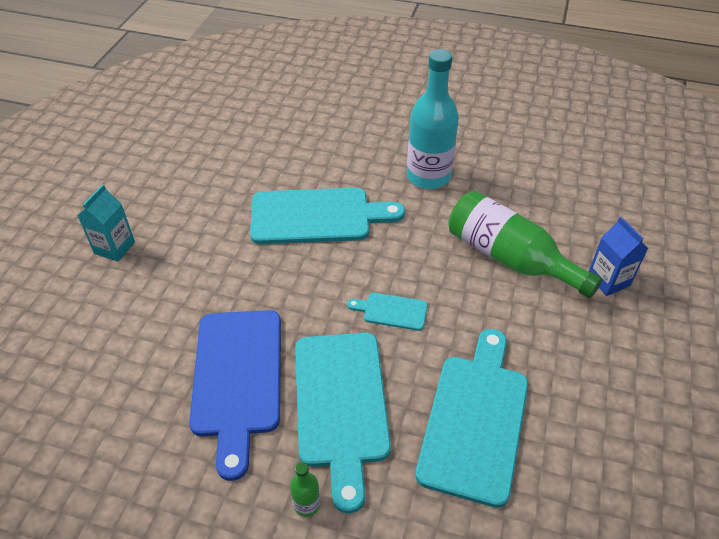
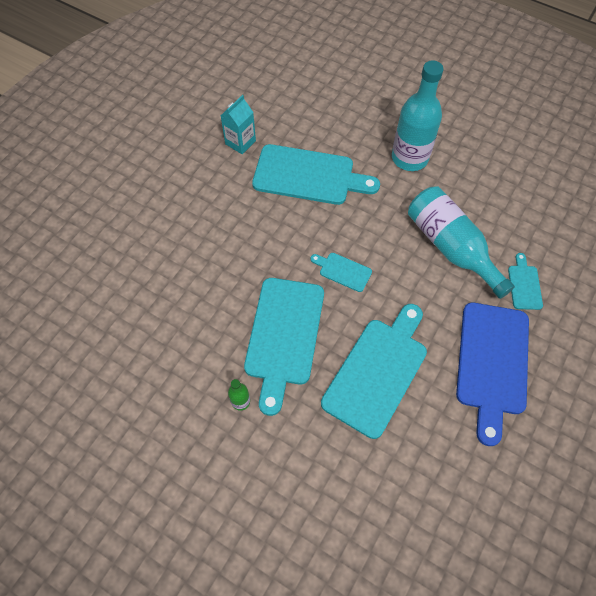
camera: 15 degrees right, 15 degrees up
(114, 248) = (149, 170): turquoise carton -> turquoise carton (240, 142)
(237, 378) = (215, 298): blue cutting board -> blue cutting board (492, 363)
(510, 258) = (451, 247): green bottle -> turquoise bottle
(608, 280) = (524, 285): blue carton -> turquoise cutting board

